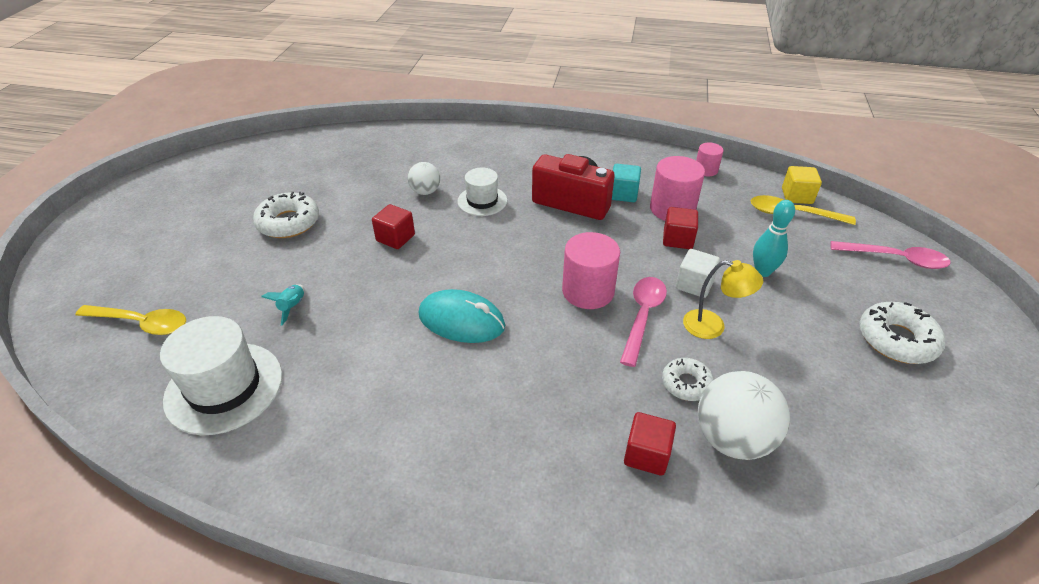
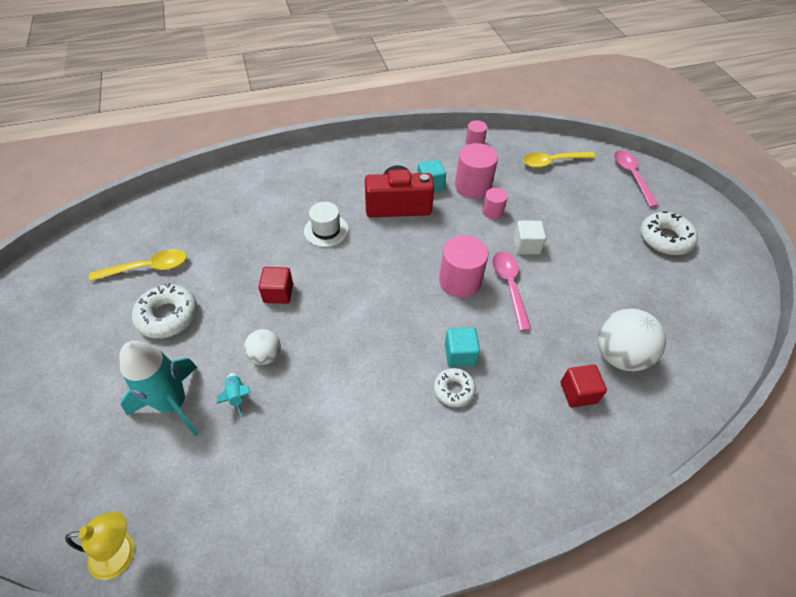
camera: 30 degrees left, 10 degrees up
(141, 323) = (102, 476): yellow spoon -> yellow spoon (148, 268)
(224, 387) = (234, 497): white hat -> none
(237, 292) = (173, 404): none -> turquoise rocket
(425, 191) = (271, 238): white ball -> white ball (265, 355)
(461, 320) = (385, 346): turquoise mouse -> none
(534, 359) = (460, 354): none -> turquoise cube
(677, 239) = (492, 211): red cube -> pink cylinder
(686, 384) = (569, 327): white donut -> white donut (454, 390)
(713, 326) = (558, 275): yellow lamp -> yellow lamp (122, 553)
(762, 271) = (561, 217): turquoise bowling pin -> none
(797, 196) = (546, 146): yellow cube -> none
(895, 259) = (631, 176): pink spoon -> pink spoon turned 90 degrees counterclockwise

